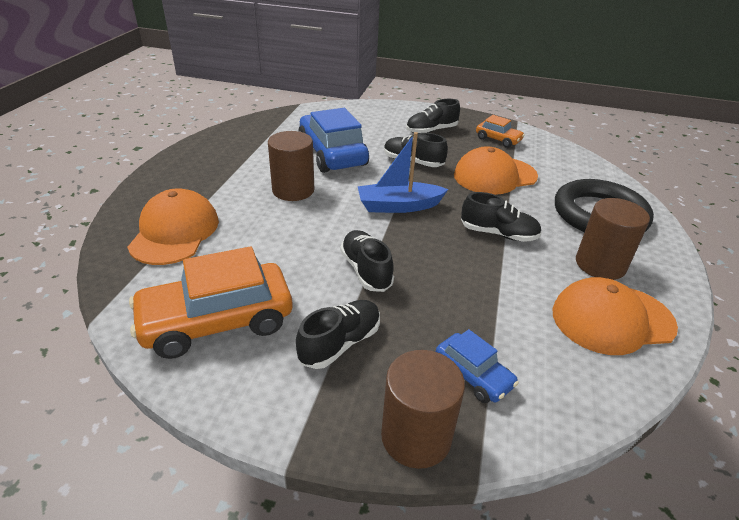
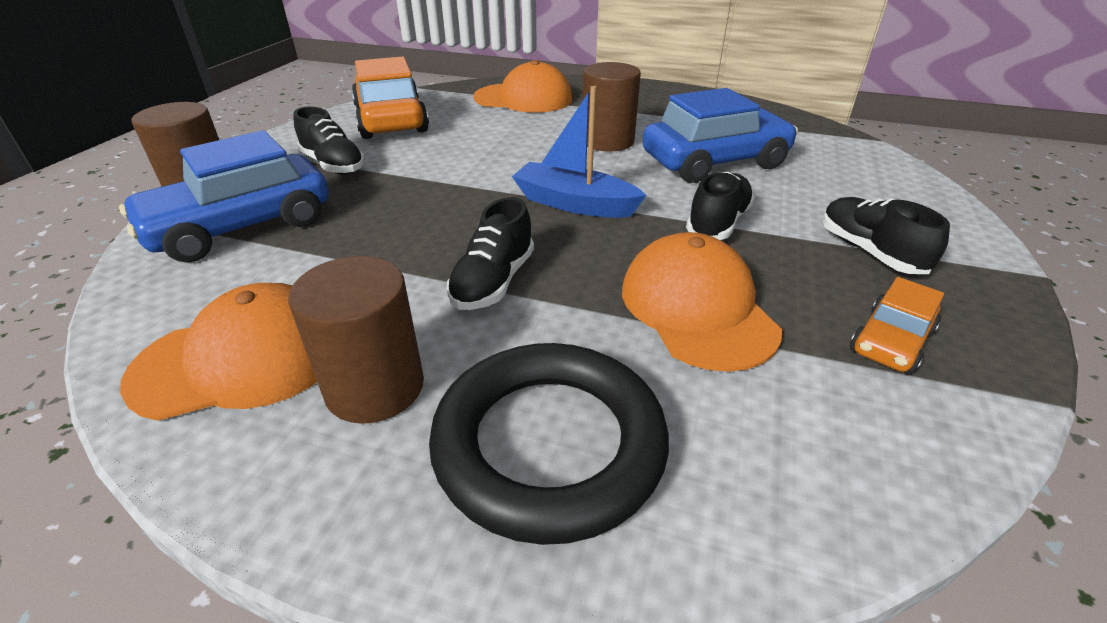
camera: 95 degrees right, 0 degrees up
(366, 270) = (436, 178): black shoe -> none
(398, 206) = (574, 204): blue boat -> blue boat turned 60 degrees counterclockwise
(473, 375) = (241, 226): blue car -> blue car, size x1.95
(612, 319) = (242, 359): orange cap -> orange cap turned 75 degrees clockwise

